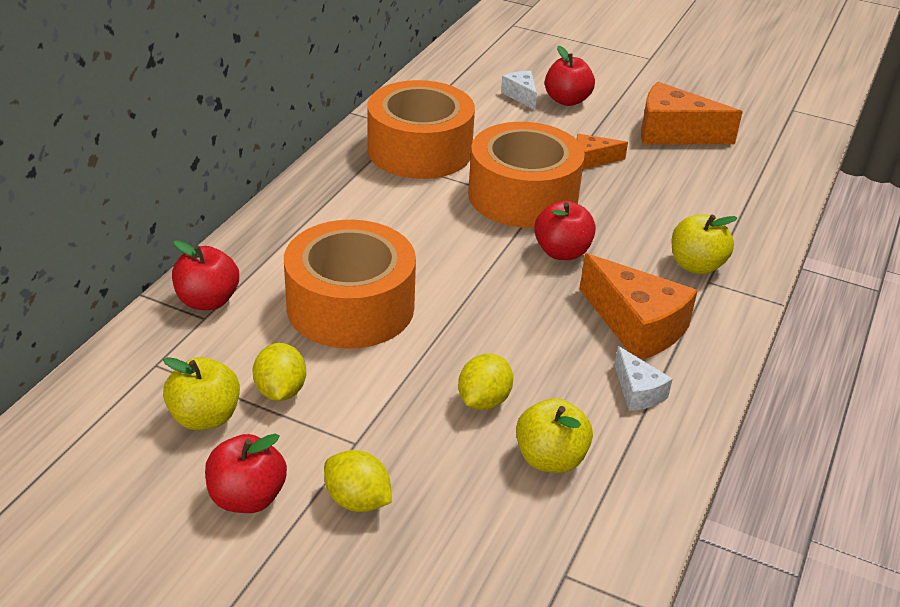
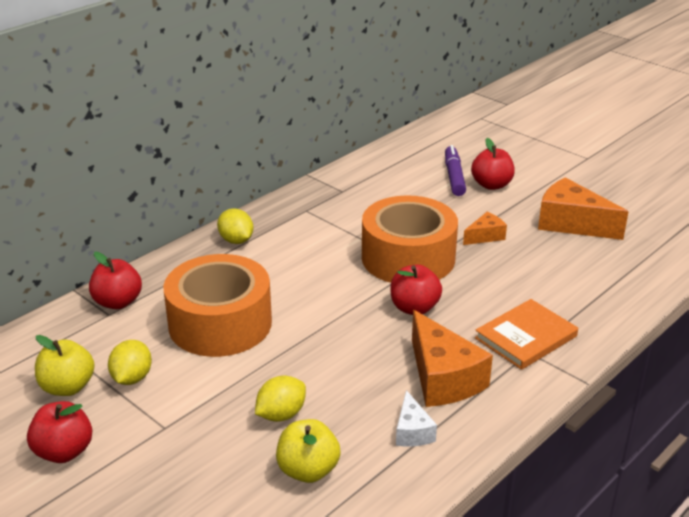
camera: 20 degrees right, 5 degrees down
(357, 500) = (141, 471): yellow lemon -> yellow lemon (236, 240)
(419, 150) = (344, 210): orange tape -> none
(521, 96) = (454, 177): white cheese -> purple marker
(592, 159) = (485, 236): orange cheese -> orange cheese turned 135 degrees clockwise
(696, 265) = (525, 337): yellow apple -> orange book

